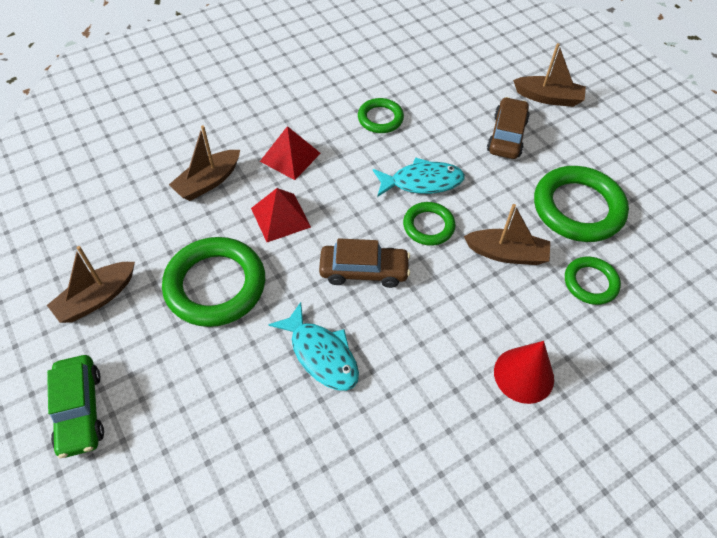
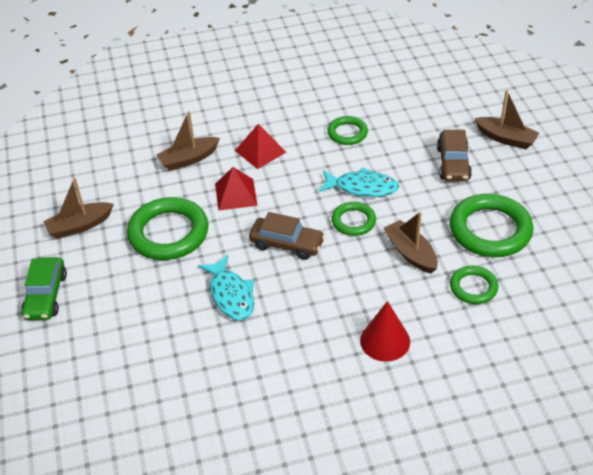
camera: 20 degrees right, 10 degrees down
(506, 254) = (410, 253): brown boat -> brown boat turned 150 degrees counterclockwise
(507, 136) = (453, 163): brown car -> brown car turned 150 degrees clockwise

